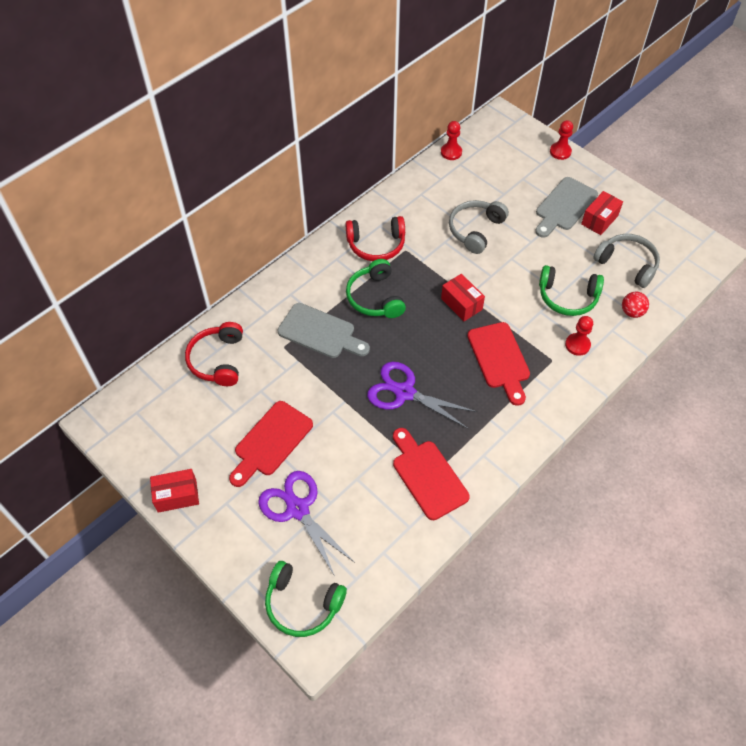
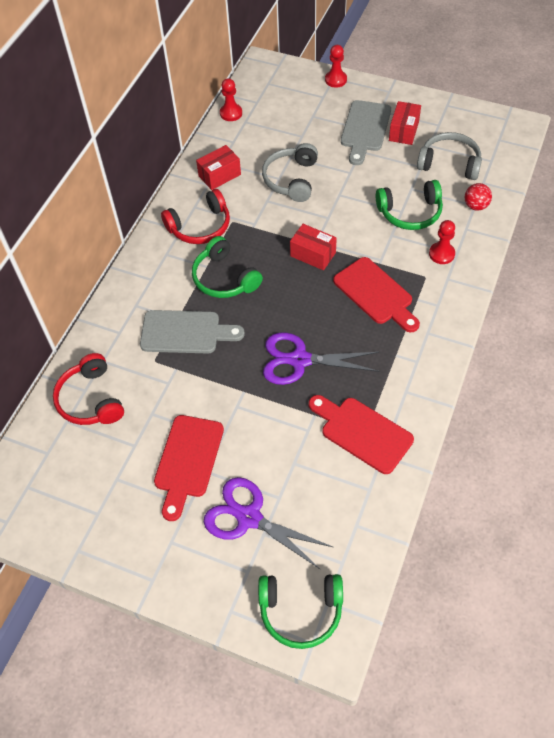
camera: 20 degrees left, 0 degrees up
(177, 496) = (114, 556): red box -> red box (219, 175)

